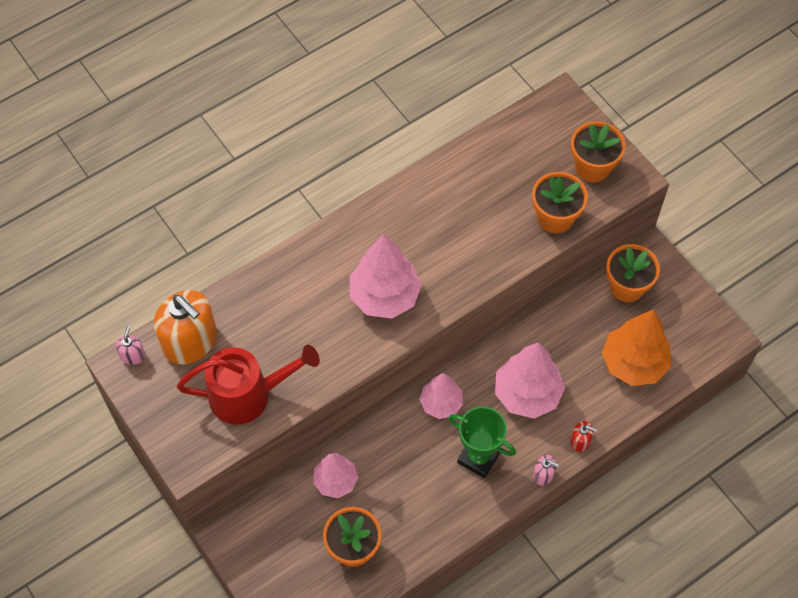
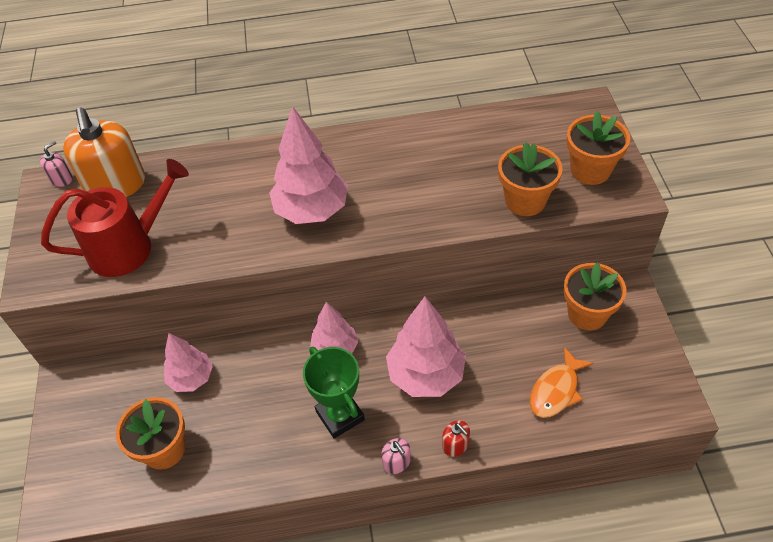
camera: 30 degrees right, 10 degrees down
(248, 394) = (129, 247): red watering can -> red watering can turned 45 degrees counterclockwise
(633, 363) = (556, 390): orange tree -> orange fish

